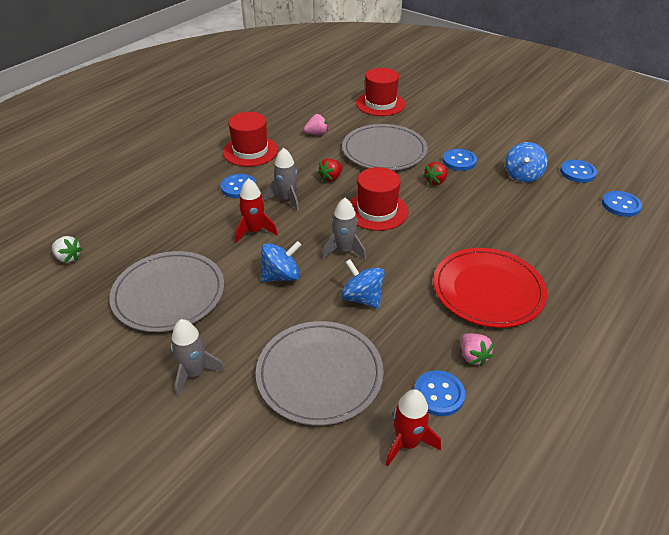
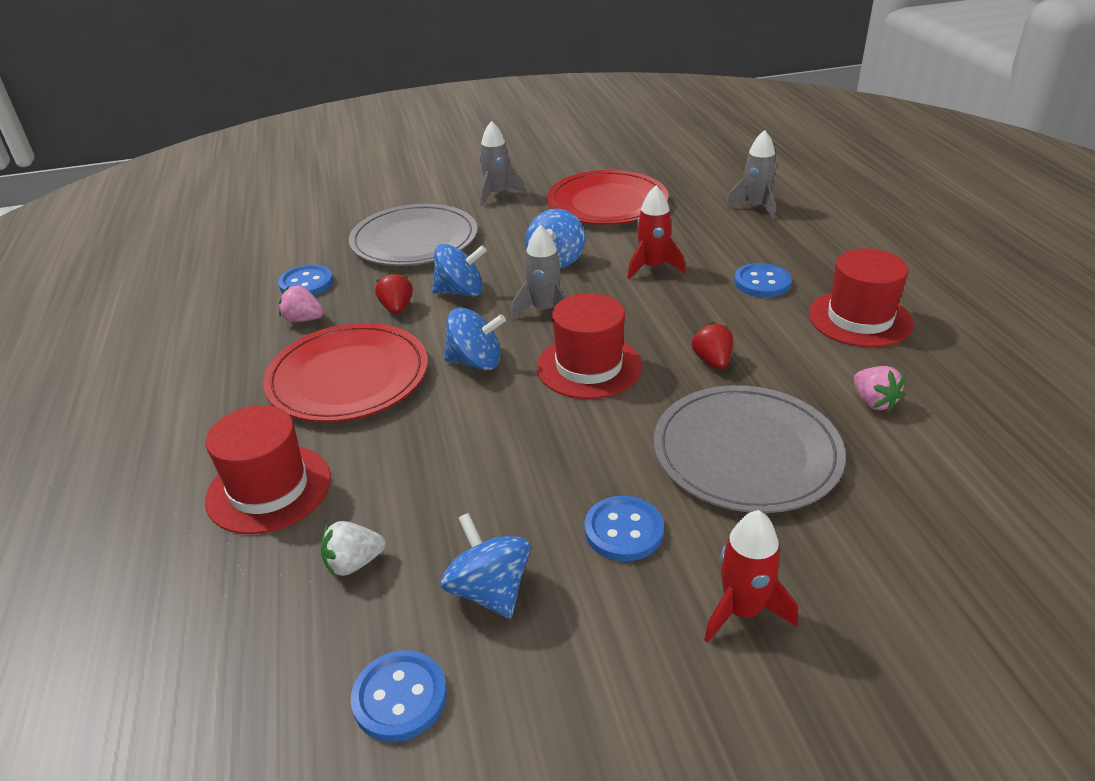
camera: 130 degrees right, 5 degrees down
(68, 258) = (721, 171): white strawberry -> white strawberry (354, 563)
(169, 294) = (607, 203): grey plate -> red plate
(286, 199) = (695, 307): grey rocket -> grey rocket (755, 207)
(317, 133) = (873, 402): pink strawberry -> pink strawberry turned 45 degrees counterclockwise
(380, 104) = (964, 550): red hat -> red hat (269, 489)
(407, 443) = (300, 252): red rocket -> red rocket (742, 611)
(418, 249) = (476, 362): none -> blue spinning top
(435, 181) = (595, 461): red strawberry -> red strawberry (397, 308)
(620, 205) = (254, 668): blue button -> none

